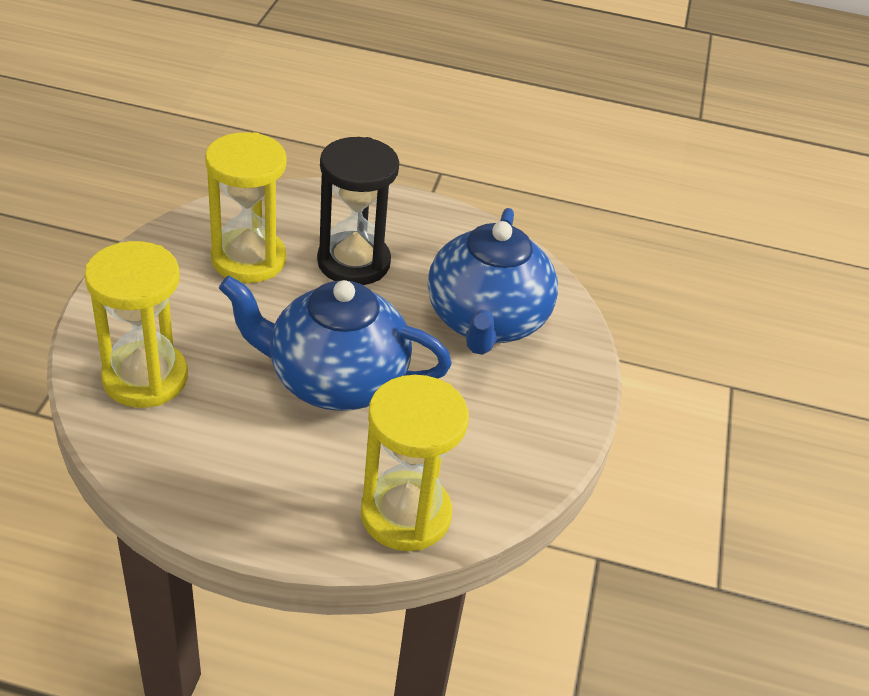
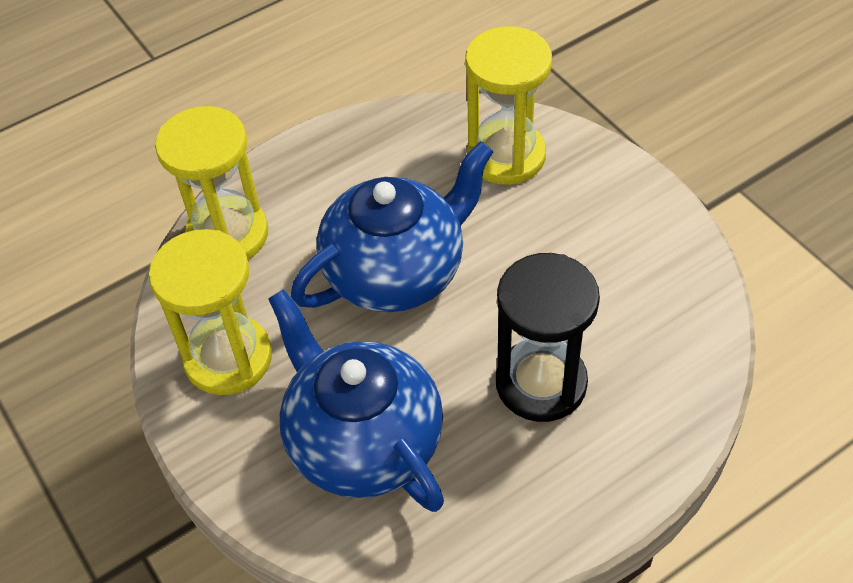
camera: 140 degrees right, 10 degrees up
(248, 259) = (610, 298): yellow hourglass -> yellow hourglass (228, 358)

